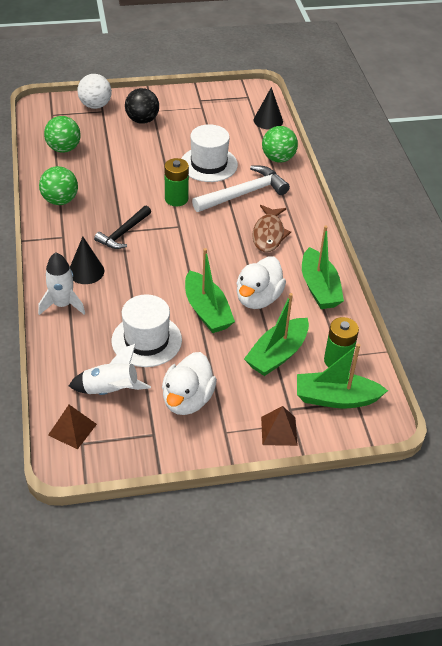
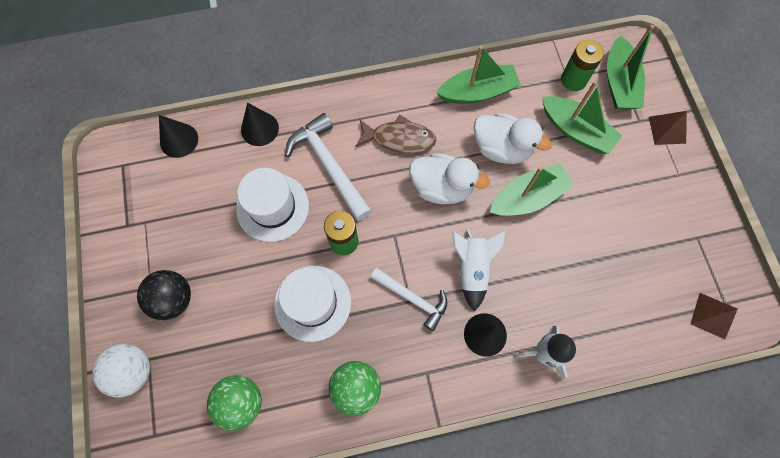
camera: 90 degrees left, 25 degrees up
(110, 391) = (655, 284): white rocket -> white rocket (472, 269)
(123, 233) = (412, 298): black hammer -> white hammer
(146, 340) = (580, 255): white hat -> white hat (312, 303)
(187, 400) = (650, 209): white duck -> white duck (442, 187)
(278, 158) = (259, 129): green ball -> black cone

